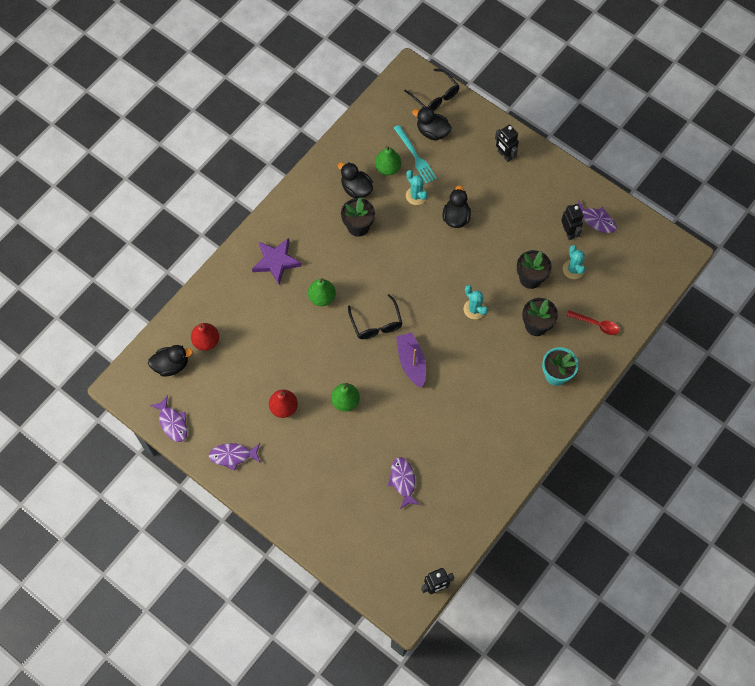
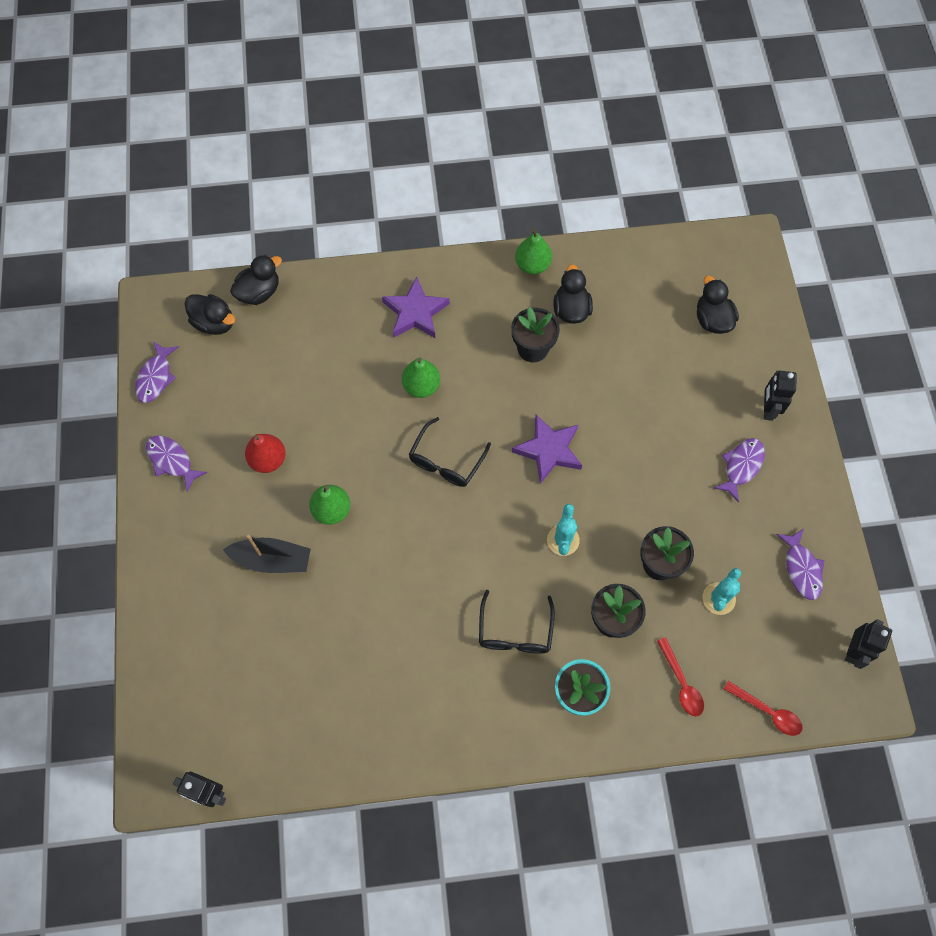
camera: 45 degrees right, 0 degrees up
(206, 341) = (269, 329): red pear -> none
(342, 453) = (272, 560): none -> black boat
(388, 168) = (625, 317): green pear -> green pear (532, 265)
(403, 481) = (298, 647): purple fish -> purple fish (741, 466)
(411, 362) = (438, 534): purple boat -> none
(415, 156) = (667, 329): turquoise fork -> none
(416, 195) = (626, 369): turquoise cactus -> none
(421, 271) = (549, 450): none -> purple star
(435, 96) = (754, 286): black glasses -> black glasses (515, 632)
(456, 217) = (645, 427): black duck -> black duck (259, 292)
(568, 232) = (756, 553): black robot -> black robot (853, 651)
(645, 301) = (767, 712): none -> red spoon

